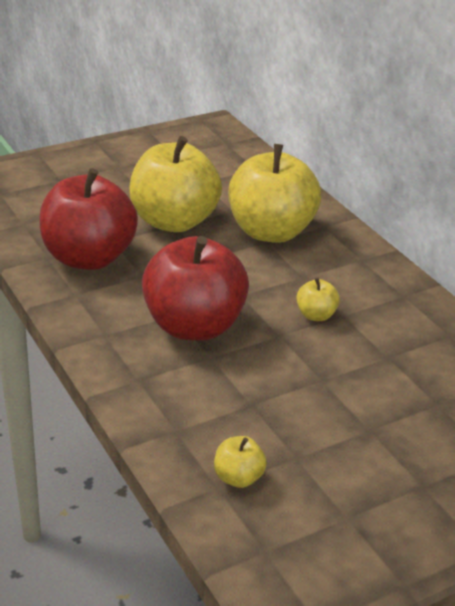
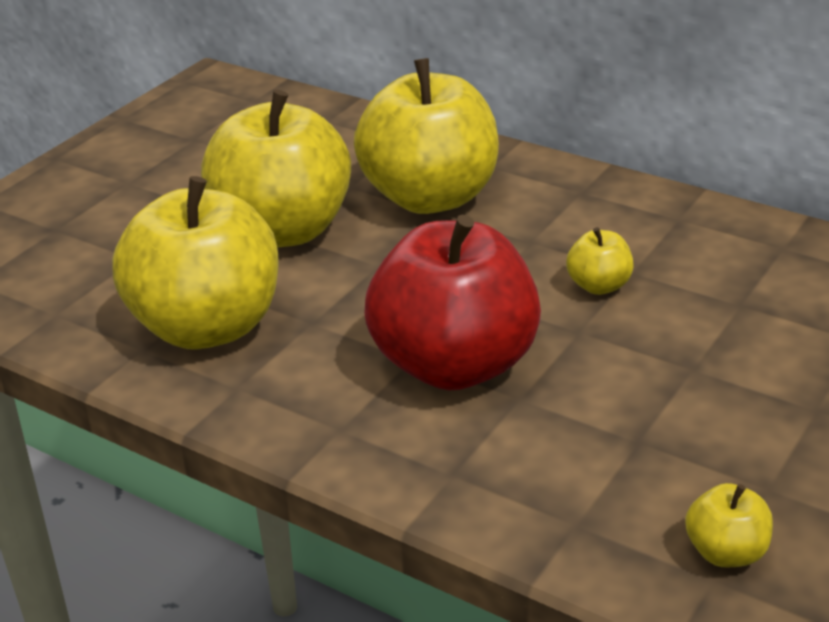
camera: 25 degrees left, 0 degrees up
(89, 258) = (207, 327): red apple -> yellow apple

